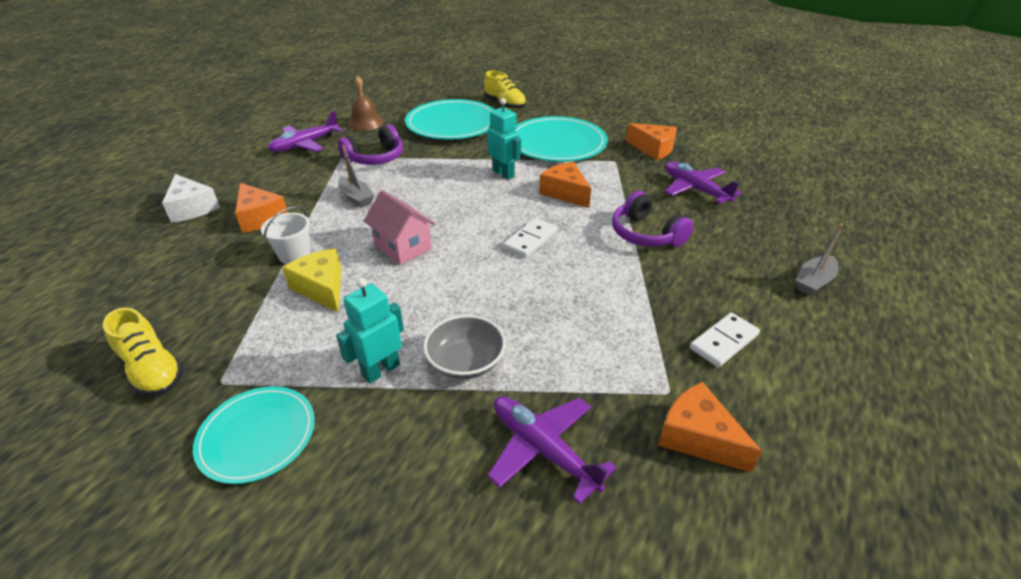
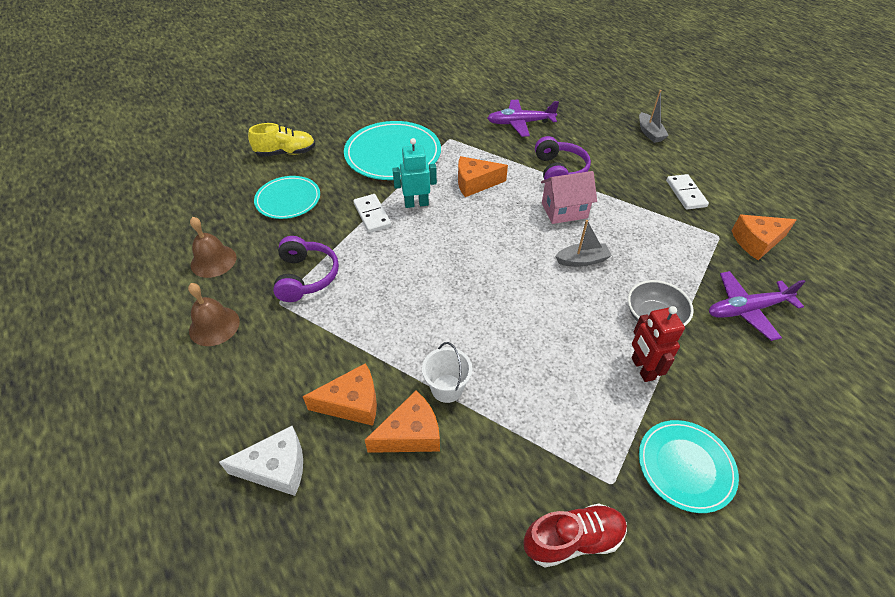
camera: 60 degrees left, 10 degrees up
(153, 371) = (573, 539): yellow shoe -> red shoe
(305, 144) = (214, 326): purple plane -> brown bell
(321, 288) = (515, 380): yellow cheese -> none
(356, 198) = (376, 314): grey boat -> grey boat (582, 260)
(381, 370) = (642, 368): turquoise robot -> red robot
(403, 247) = (486, 306): pink house -> pink house (564, 210)
(452, 124) = (288, 200): turquoise plate -> turquoise plate, size x0.62
(530, 240) = (528, 228): white domino -> white domino (372, 215)
(646, 234) = (559, 170): purple headphones -> purple headphones turned 90 degrees counterclockwise
(653, 149) = (448, 113): orange cheese -> orange cheese (410, 434)

